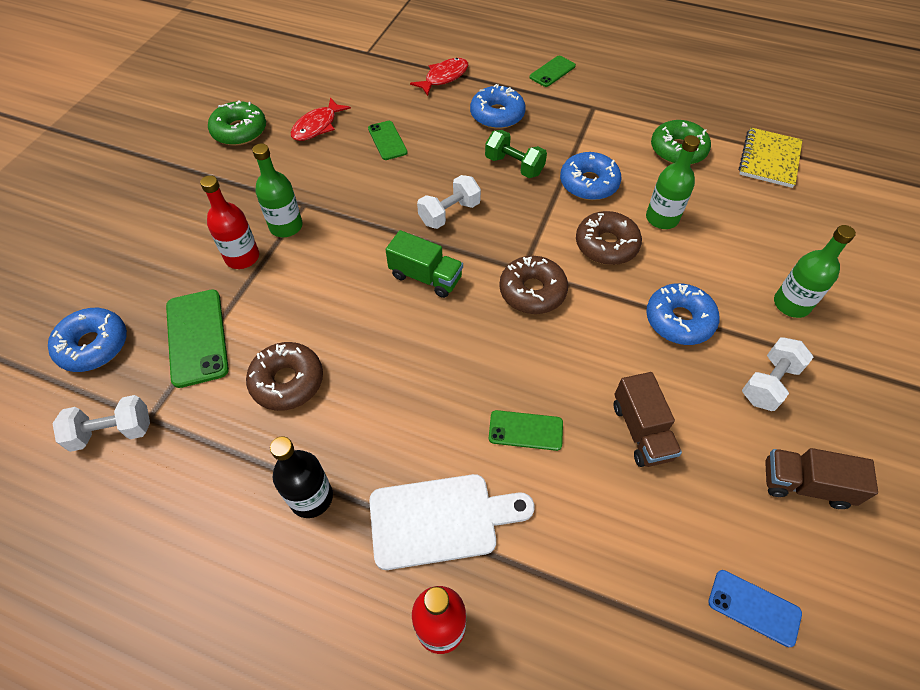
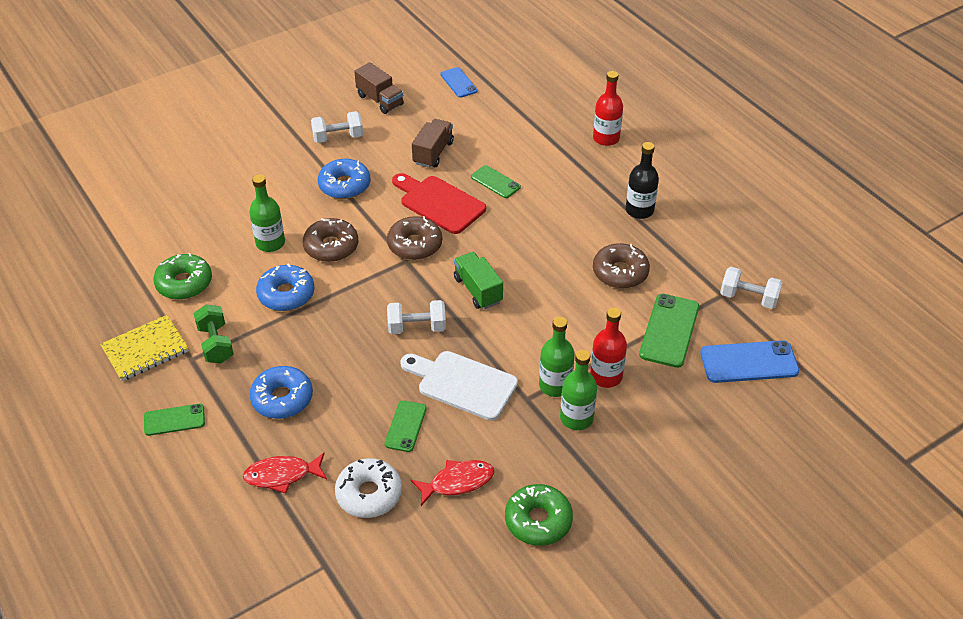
camera: 145 degrees left, 10 degrees down
(93, 345) = (749, 362): blue donut -> blue phone
(374, 93) = (369, 494): none -> white donut
(440, 519) = (575, 171): white cutting board -> white cutting board (462, 384)
(514, 166) = (324, 340): green dumbbell -> green dumbbell (216, 344)
(559, 357) = (439, 203): none -> red cutting board
(769, 159) = (132, 240): yellow notebook -> yellow notebook (145, 350)
(791, 304) = (268, 160): green bottle -> green bottle (576, 418)

